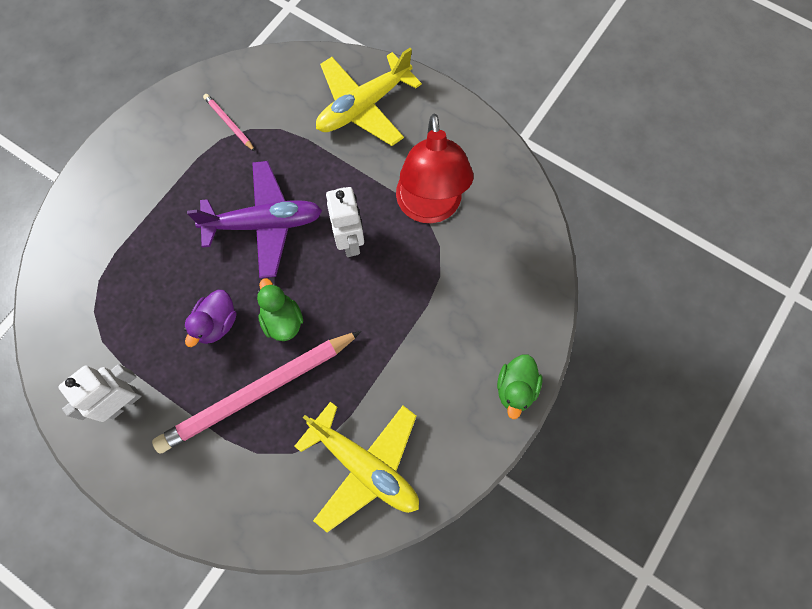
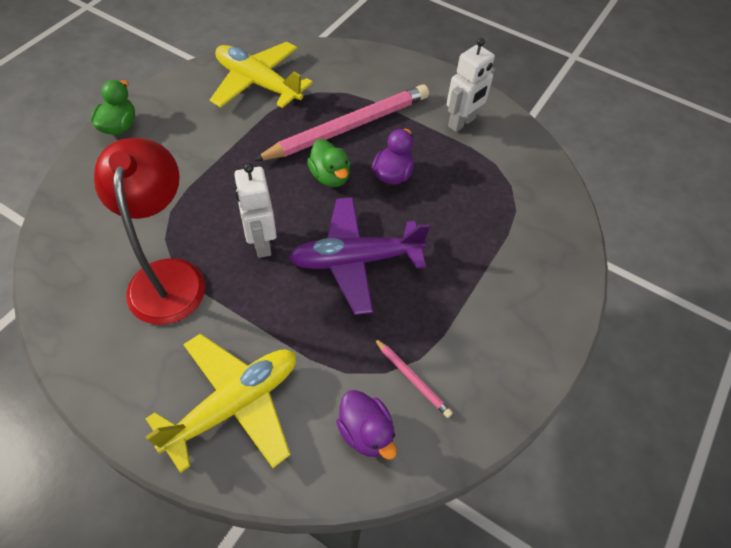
camera: 175 degrees right, 15 degrees down
(268, 88) = (366, 432): none -> purple duck

